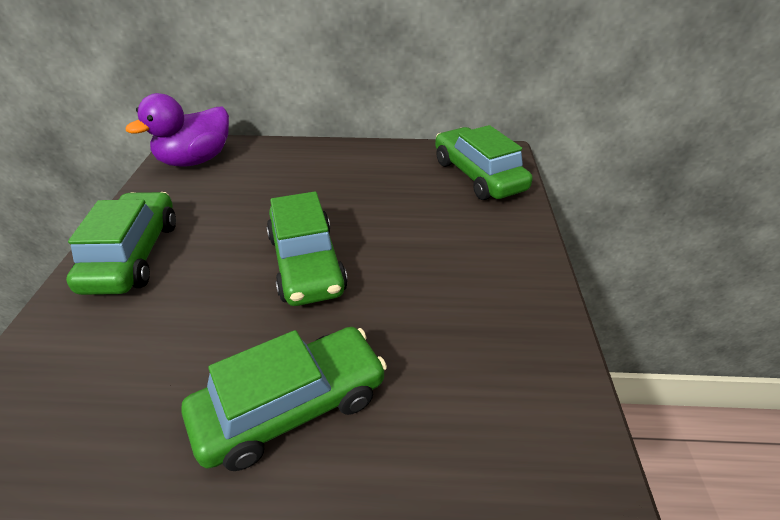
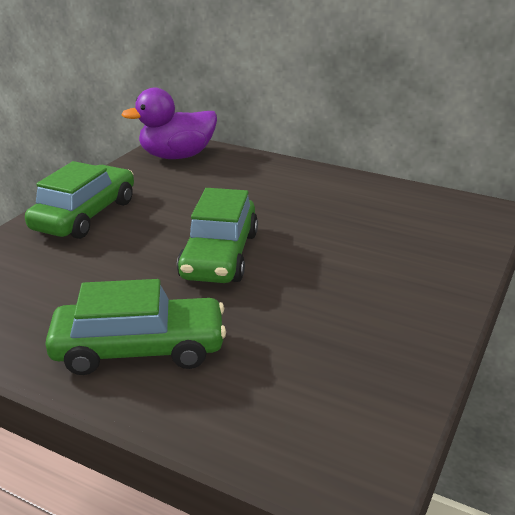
camera: 25 degrees right, 10 degrees down
(478, 175) = (444, 224): green car -> none

